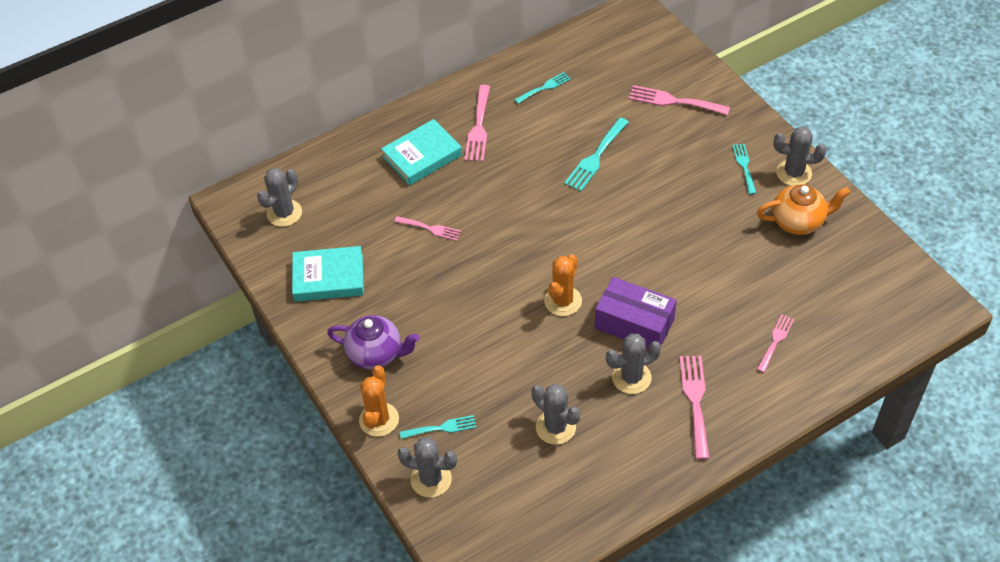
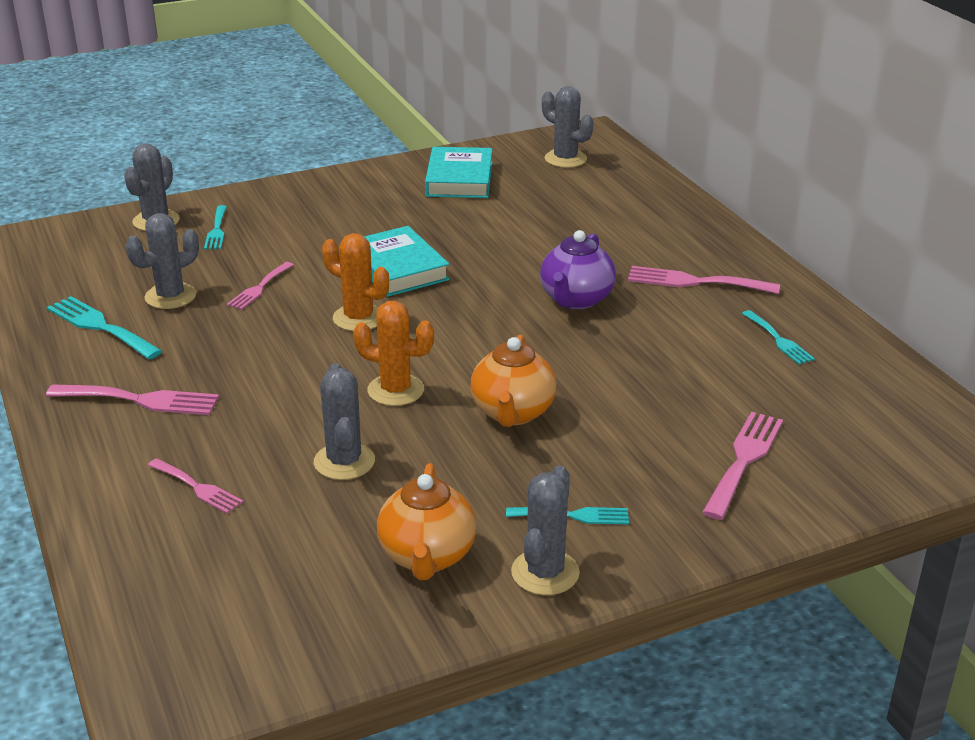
camera: 95 degrees right, 20 degrees down
(376, 354) = (338, 200): purple teapot -> purple teapot (576, 299)
(379, 419) = (250, 198): orange cactus -> orange cactus (395, 390)
(422, 156) = (644, 240): turquoise book -> turquoise book (397, 268)
(431, 229) = (515, 239): pink fork -> pink fork (259, 288)
(595, 157) = (620, 369): turquoise fork -> turquoise fork (100, 326)
(631, 377) = (209, 355): grey cactus -> grey cactus (344, 462)
(634, 324) = (293, 367): purple box -> none
(656, 203) = (512, 413): none -> orange teapot

